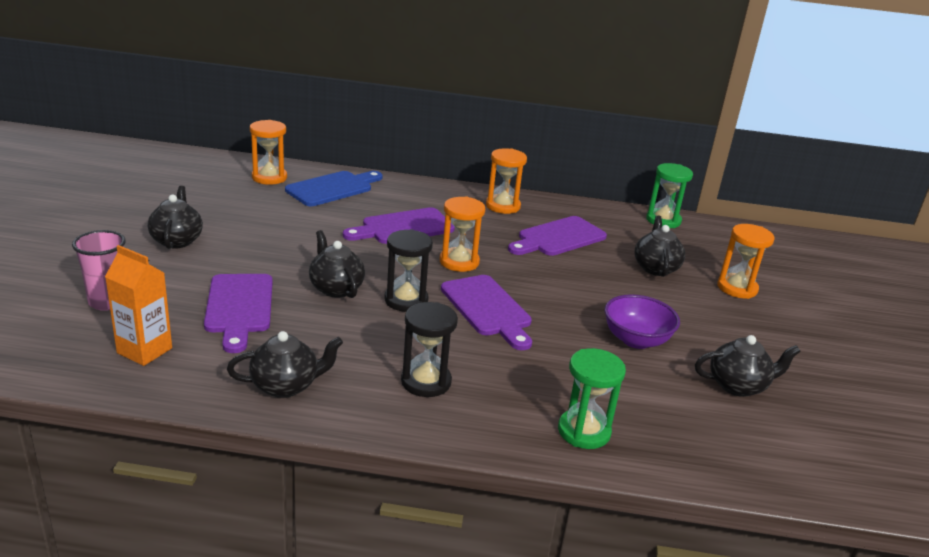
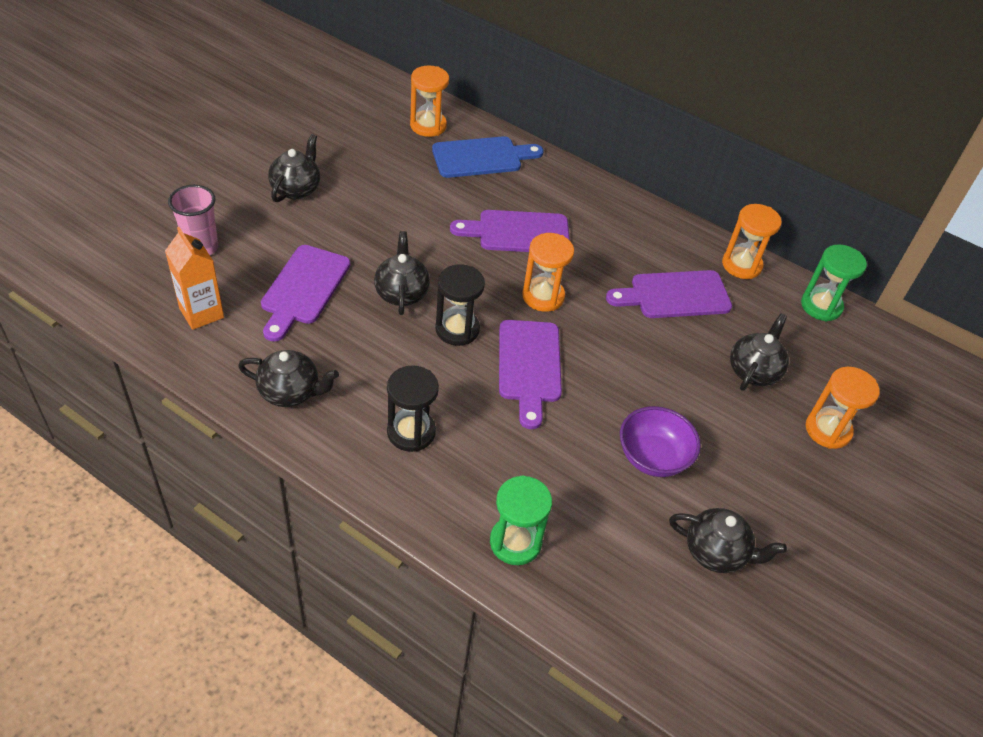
camera: 25 degrees right, 20 degrees up
(503, 206) = (645, 232): orange hourglass -> orange hourglass (741, 265)

